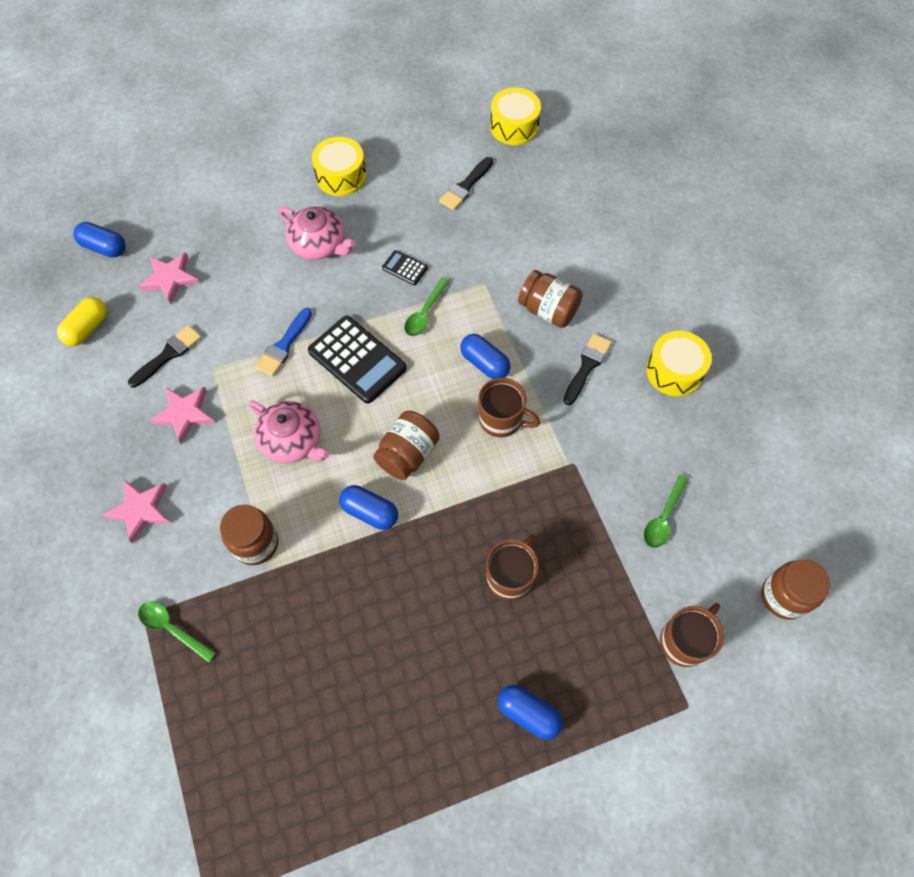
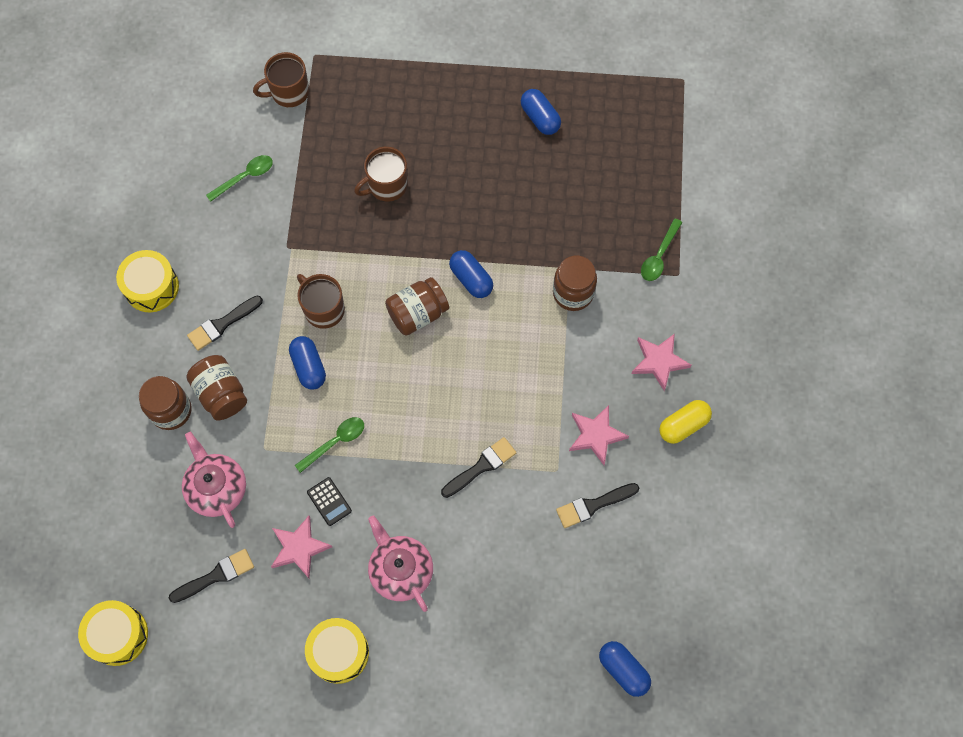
camera: 155 degrees left, 5 degrees up
(87, 328) = (663, 571): yellow capsule -> yellow capsule (683, 425)
(170, 279) = (565, 595): pink star -> pink star (299, 548)
(172, 628) = (659, 256): green spoon -> green spoon turned 60 degrees clockwise
(284, 345) = (481, 466): blue brush -> black brush
(292, 441) = (510, 368): pink teapot -> pink teapot (217, 488)
(357, 360) = (420, 421): black calculator -> none
(528, 713) = (424, 95): blue capsule -> blue capsule (540, 118)
(784, 596) = (198, 89): brown jar -> brown jar (171, 411)

